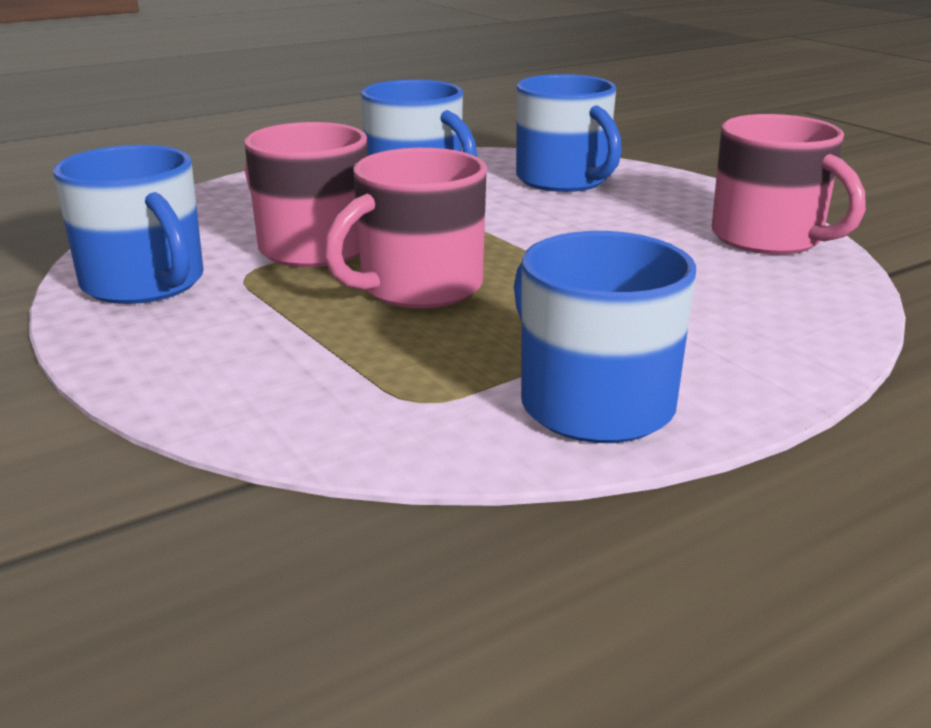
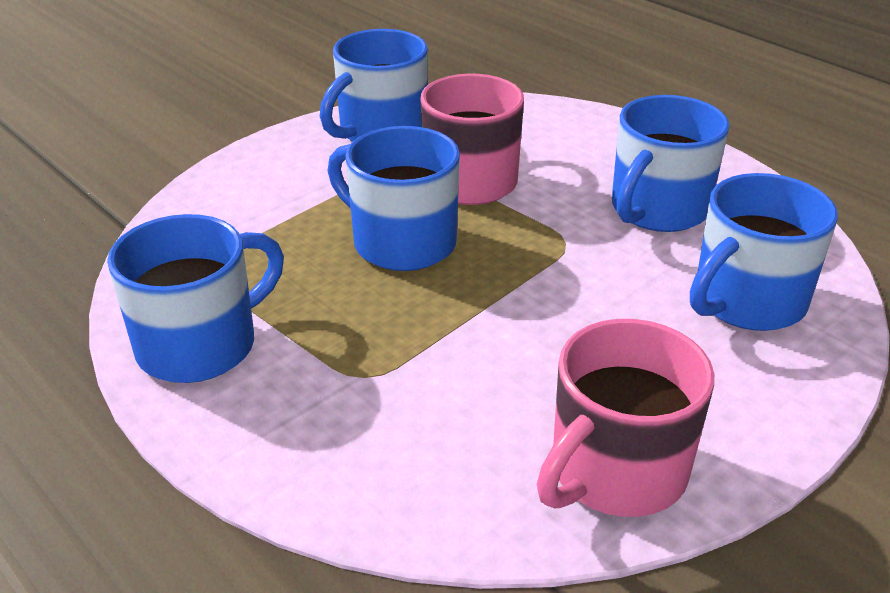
camera: 80 degrees right, 10 degrees up
(418, 287) = (401, 242): pink mug -> blue mug

